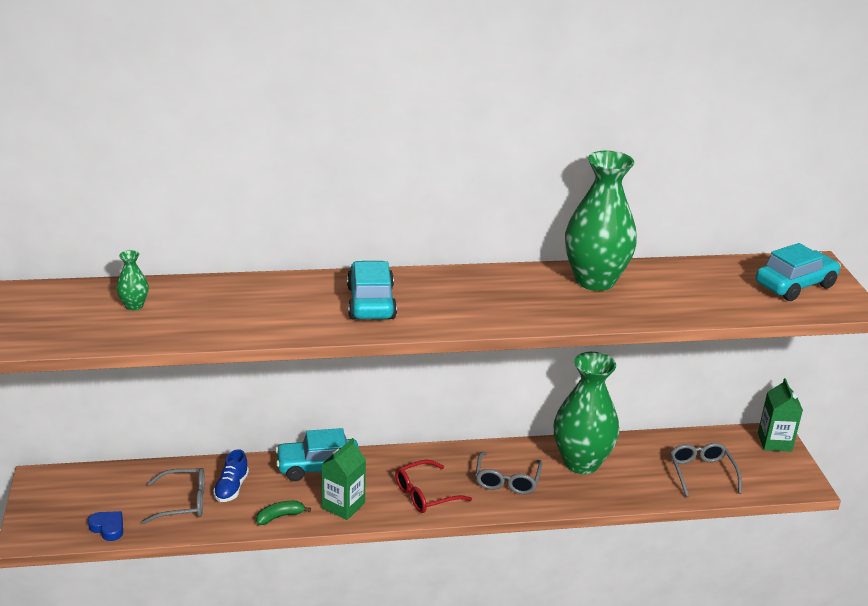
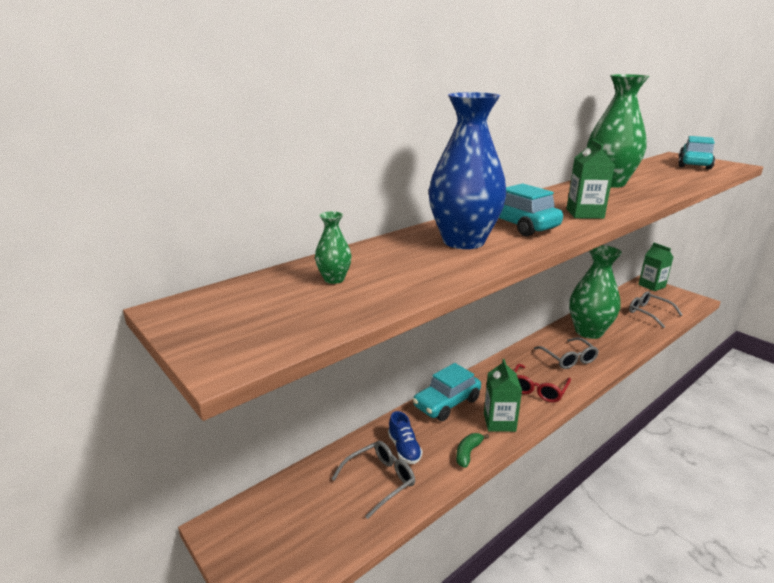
camera: 30 degrees left, 5 degrees down
(108, 528) = (339, 541): blue heart -> none
(289, 304) = (463, 241): none -> blue vase
(466, 313) = (584, 214): none -> green carton

